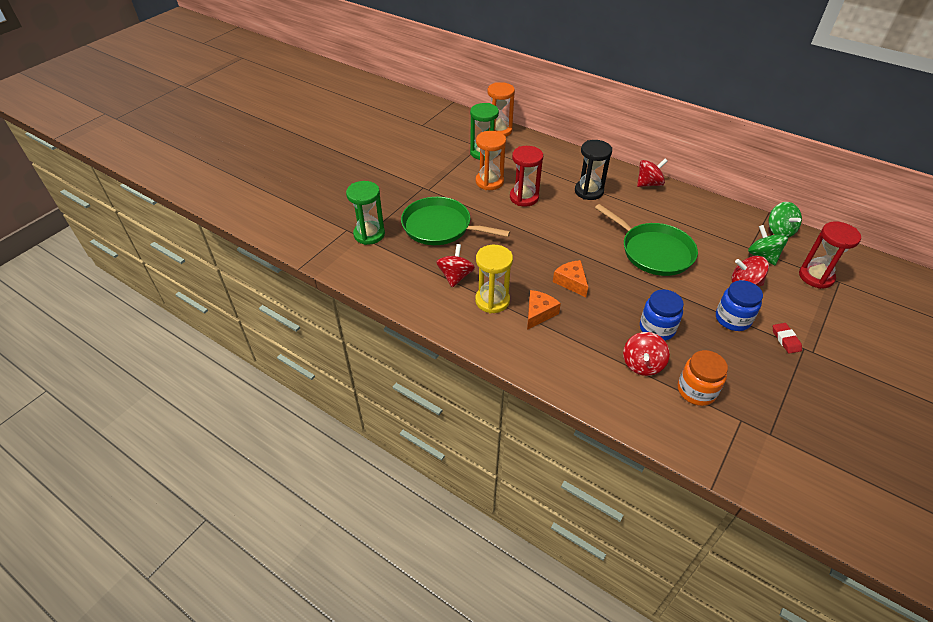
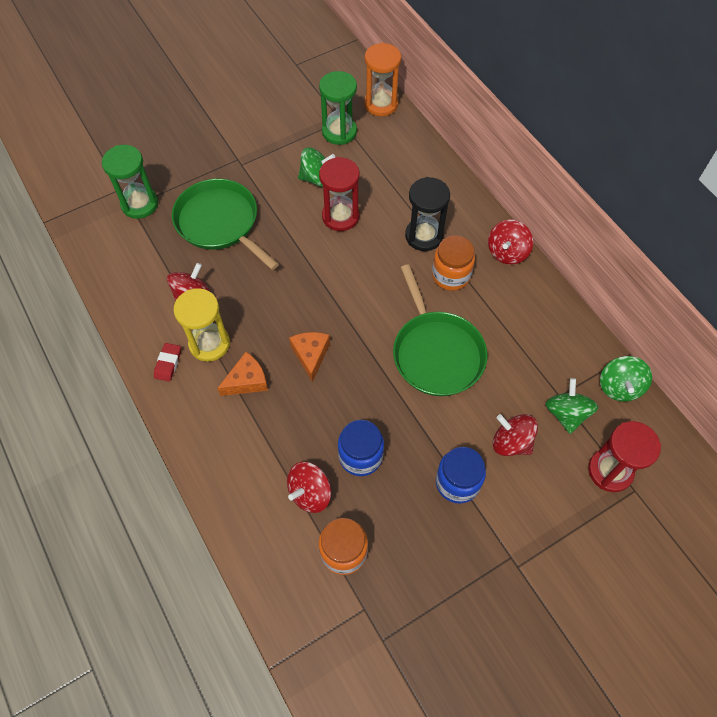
camera: 25 degrees right, 15 degrees up
(489, 182) = (317, 178): orange hourglass -> green spinning top
(625, 207) = (451, 275): none -> orange jar
(649, 184) = (507, 252): red spinning top -> red spinning top turned 120 degrees clockwise
(785, 340) = (498, 537): red eraser -> red eraser (168, 363)

